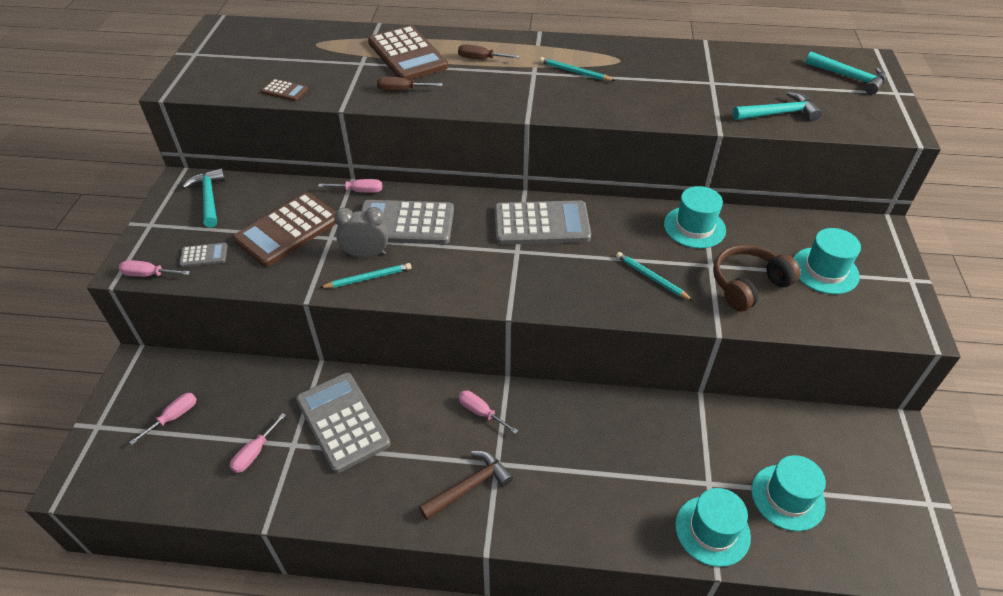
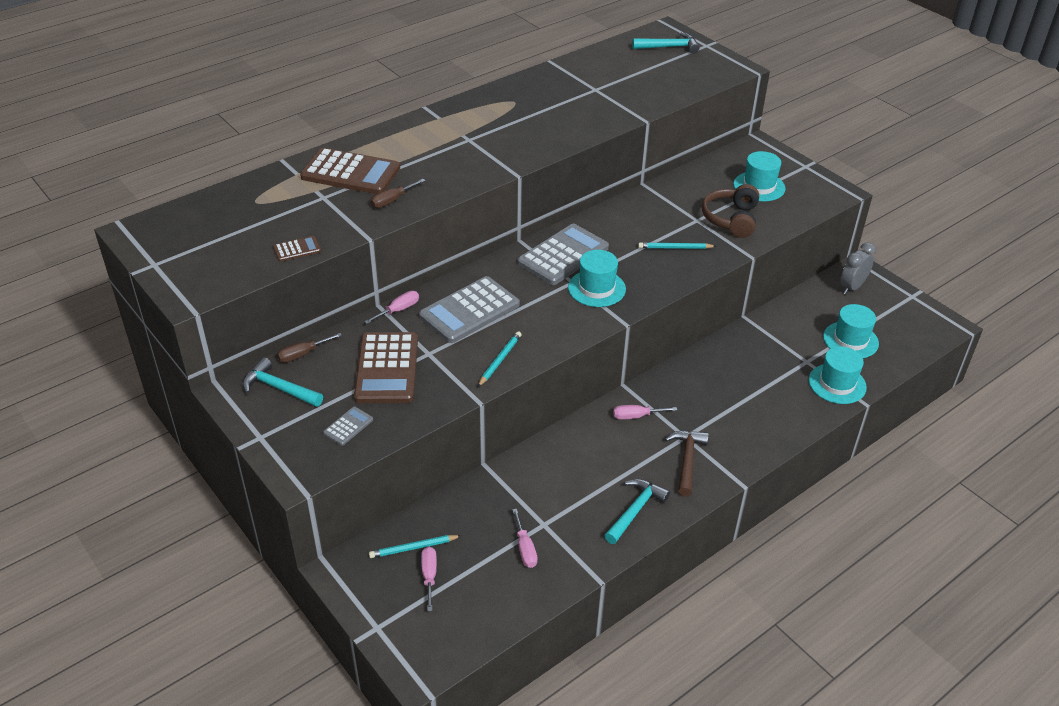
camera: 45 degrees left, 5 degrees down
(148, 275) = (325, 467): pink screwdriver -> none
(342, 422) = (556, 487): grey calculator -> none
(366, 254) = (473, 347): grey clock -> grey clock (852, 287)
(481, 59) = (414, 148): brown screwdriver -> brown screwdriver (302, 354)
(574, 72) = (497, 125): turquoise pencil -> turquoise pencil (413, 548)
(694, 227) = (658, 202): turquoise hat -> turquoise hat (596, 288)
(778, 113) = (661, 91): turquoise hammer -> turquoise hammer (635, 510)

